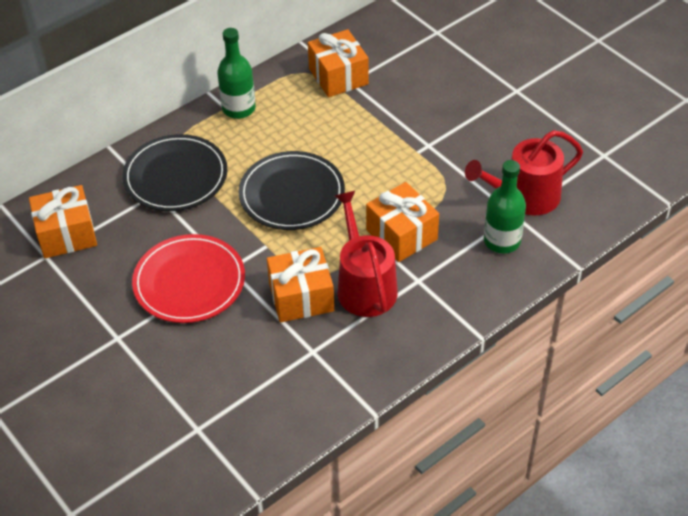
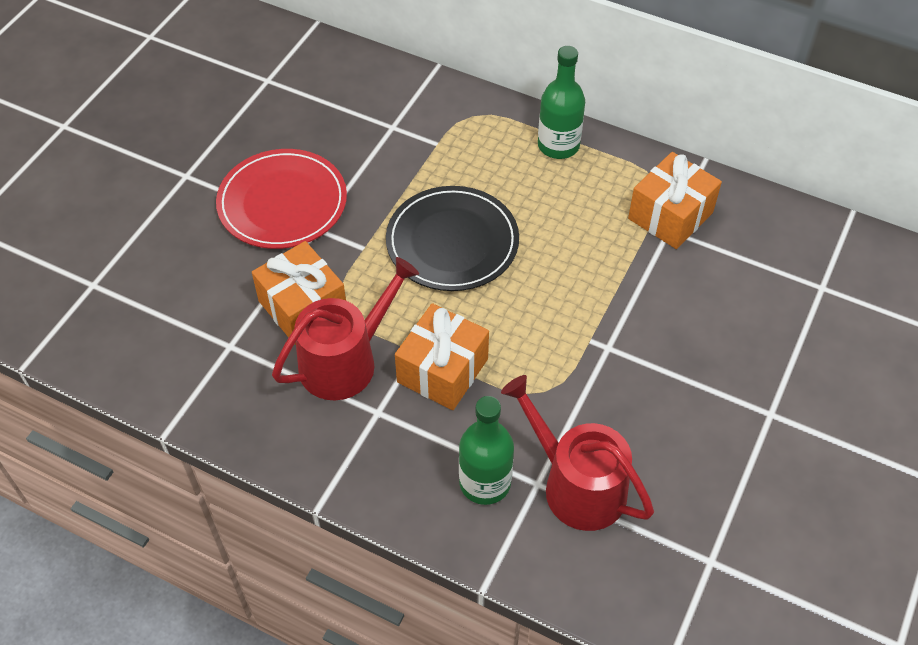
camera: 65 degrees right, 5 degrees up
(66, 234) = (302, 83): orange gift -> none
(175, 176) = (425, 133): black plate -> none

